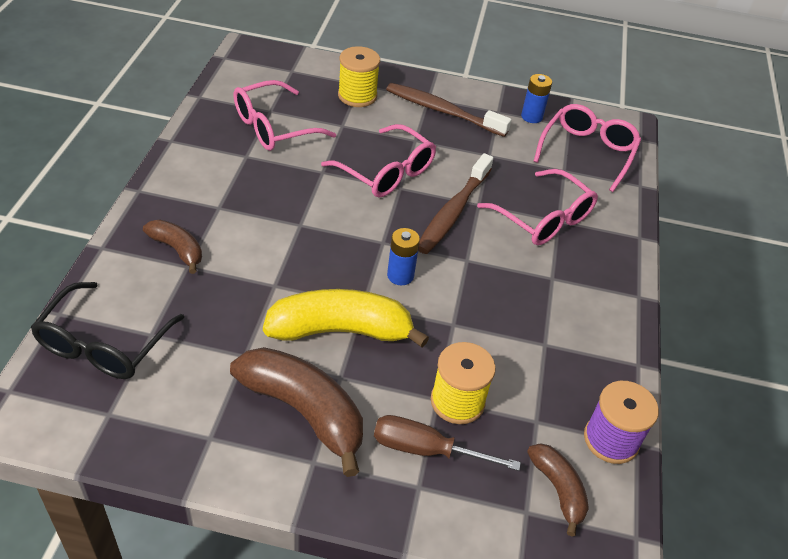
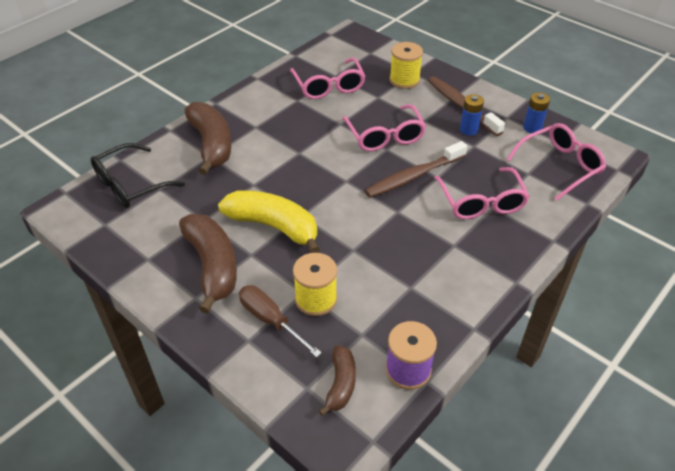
camera: 35 degrees right, 0 degrees up
(177, 249) = (211, 144): brown banana -> brown banana, size x1.82
(273, 127) = (329, 86): pink glasses -> pink glasses turned 105 degrees counterclockwise
(400, 275) = (341, 206): blue battery -> blue battery (468, 130)

